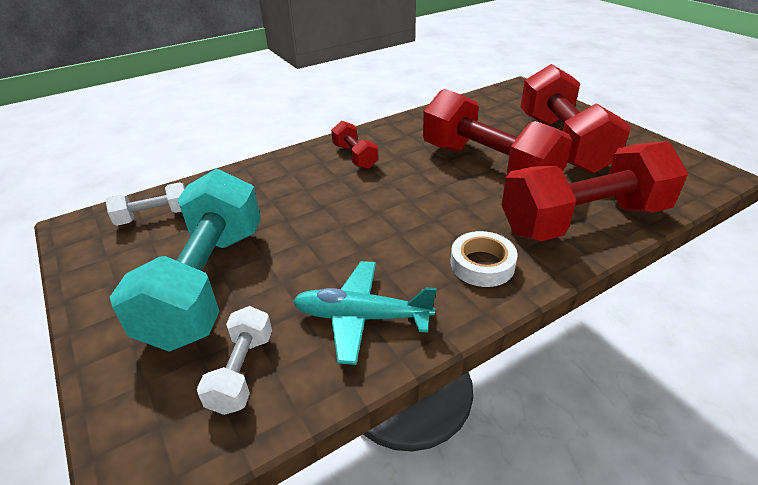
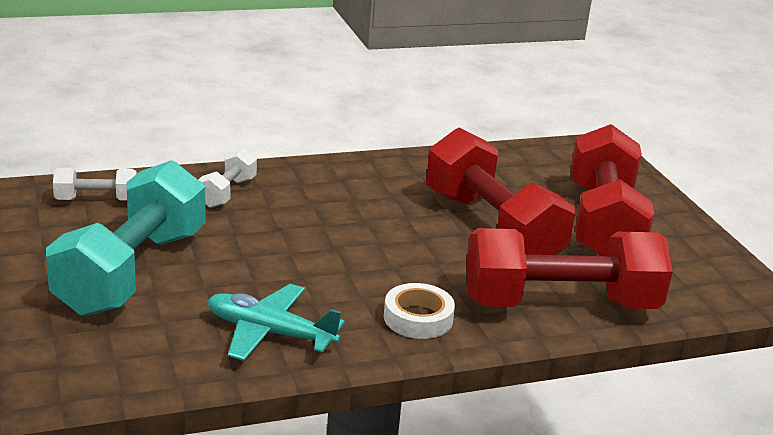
camera: 10 degrees right, 10 degrees down
(242, 371) = (140, 346): white dumbbell -> white dumbbell (227, 193)
(355, 156) = (341, 185): red dumbbell -> none

